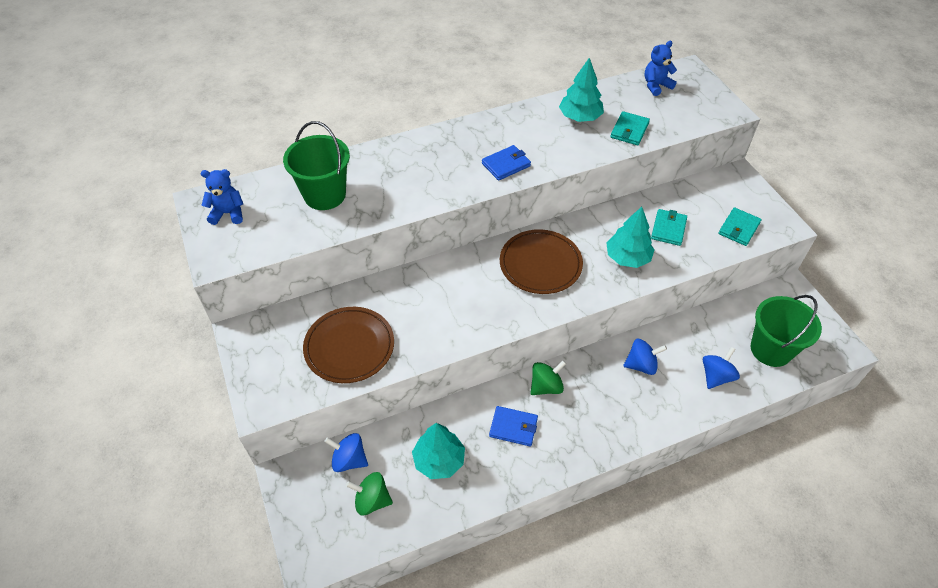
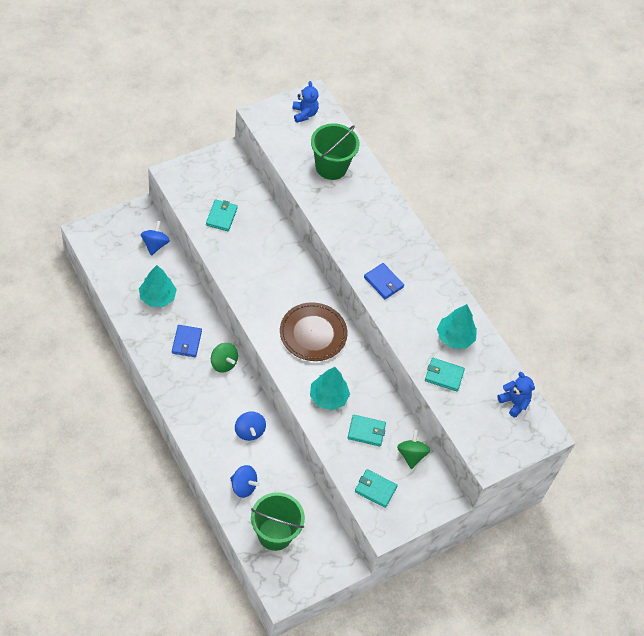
camera: 75 degrees right, 5 degrees up
(349, 347) = (221, 216): brown plate -> turquoise wallet
(372, 500) = (126, 261): green spinning top -> green spinning top (411, 455)

